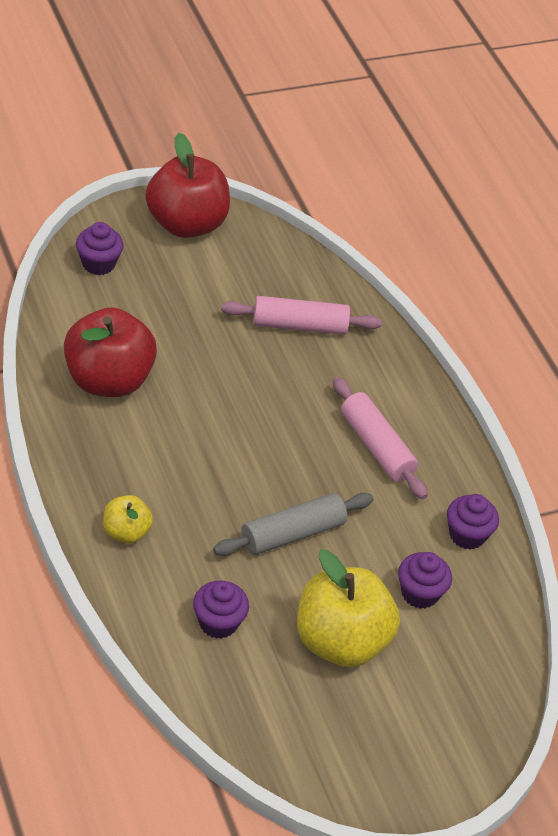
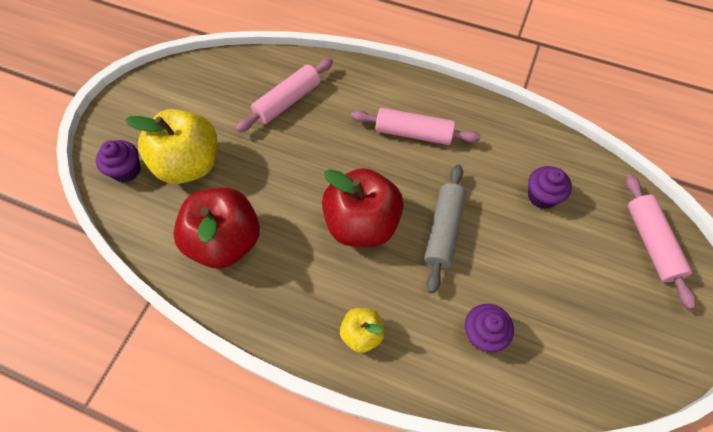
camera: 40 degrees left, 15 degrees up
(186, 224) = (150, 98): red apple -> red apple (362, 224)
(340, 641) = (549, 270): yellow apple -> yellow apple (189, 164)
(465, 714) = (651, 243): none -> pink rolling pin
(467, 535) = (516, 139): purple cupcake -> none

